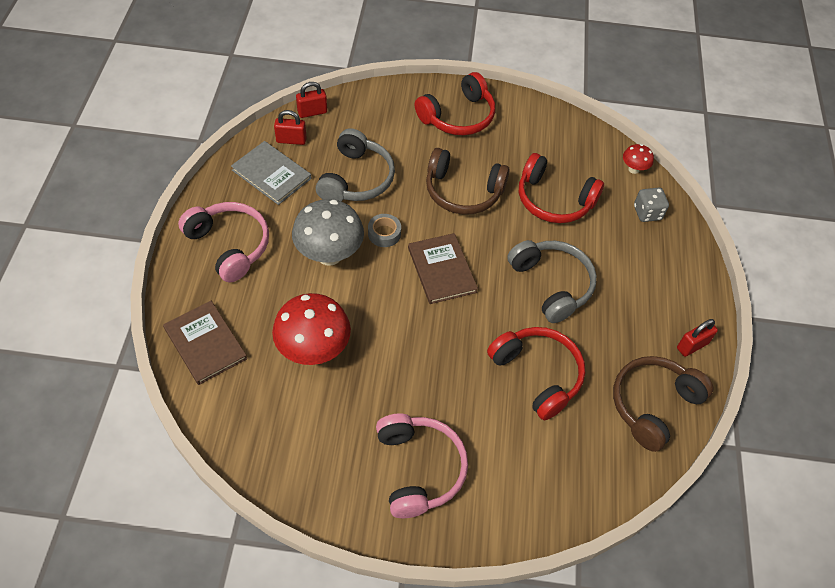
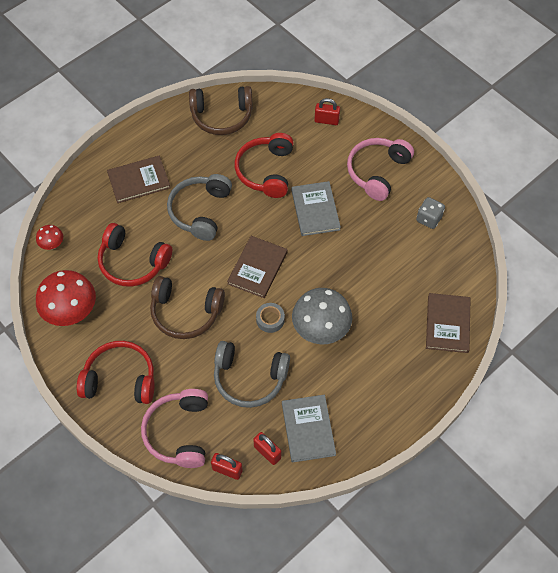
camera: 135 degrees left, 5 degrees up
(229, 245) = (383, 386): pink headphones -> pink headphones (179, 432)
(313, 350) = (383, 273): red mushroom -> red mushroom (71, 313)
(356, 179) = (249, 378): grey headphones -> grey headphones turned 135 degrees counterclockwise
(444, 369) = (315, 210): none -> grey book
(463, 191) = (185, 313): brown headphones -> brown headphones turned 135 degrees clockwise
(554, 200) = (132, 262): red headphones -> red headphones turned 135 degrees clockwise
(641, 272) = (139, 180): none -> brown book
(647, 213) = (85, 211): grey dice -> grey dice (429, 219)
(692, 346) = (163, 126): red padlock -> red padlock (326, 120)

